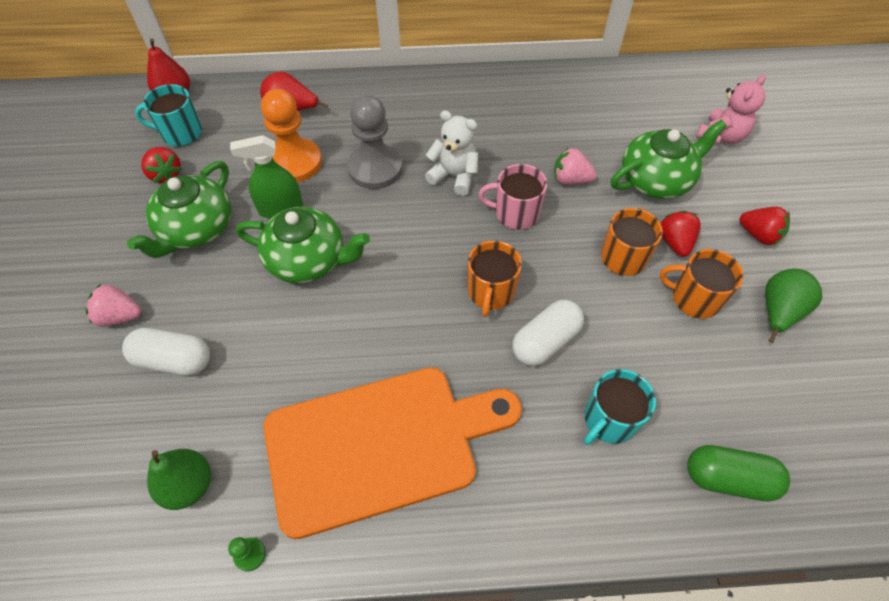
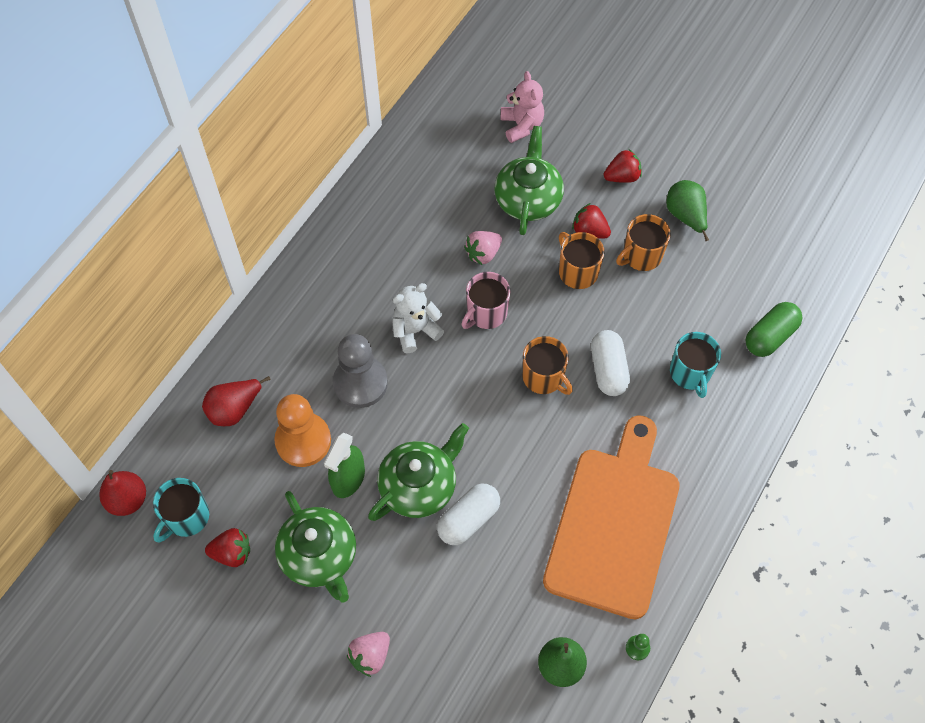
camera: 55 degrees left, 5 degrees up
(174, 360) = (445, 631): white capsule -> white capsule (468, 519)

